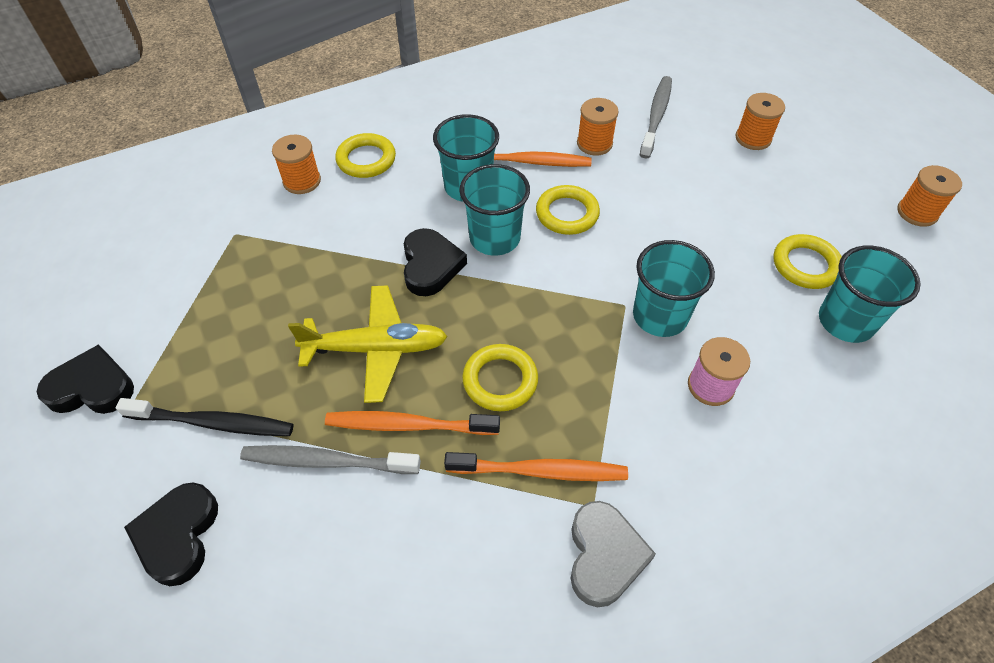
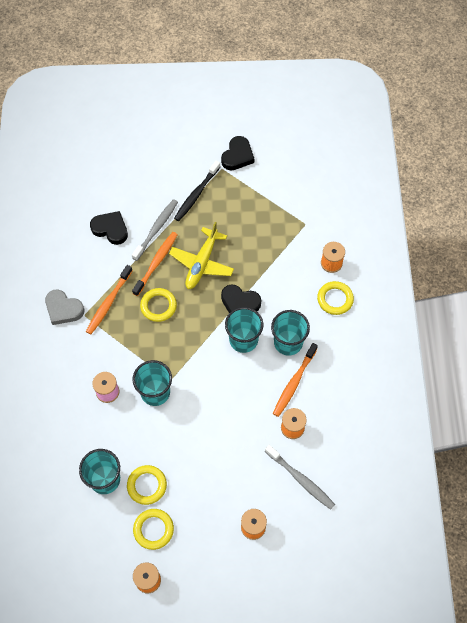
camera: 115 degrees right, 10 degrees up
(178, 535) = (153, 175): black heart -> black heart (110, 229)
(567, 214) = (243, 383): yellow ring -> yellow ring (153, 529)

